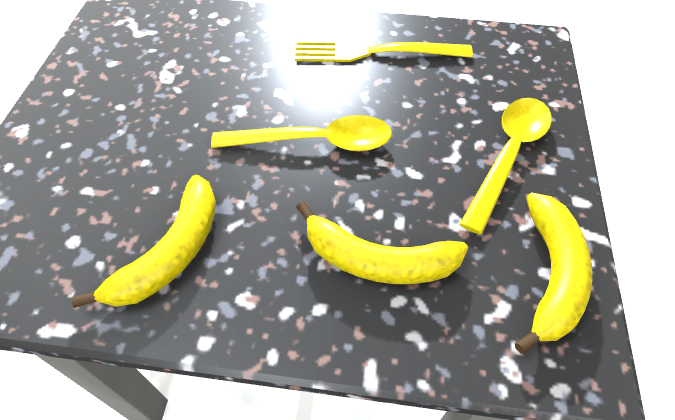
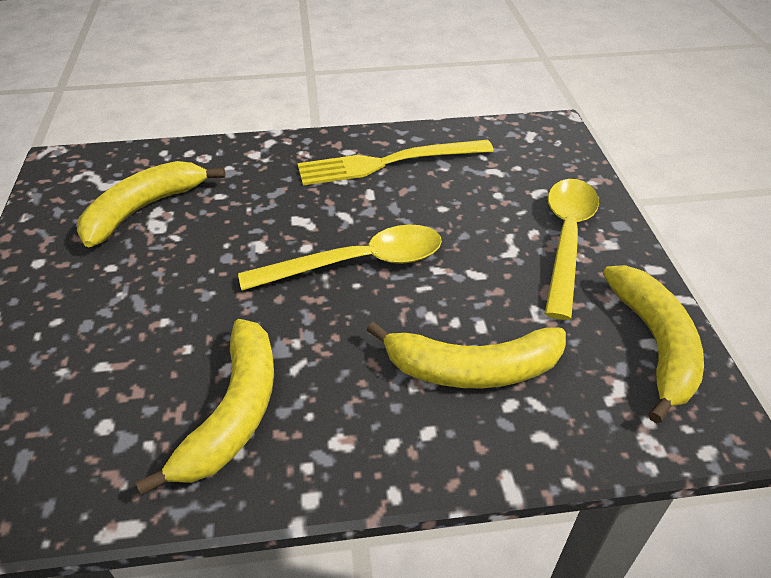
camera: 15 degrees left, 10 degrees down
(161, 59) = (144, 209): none -> yellow banana

